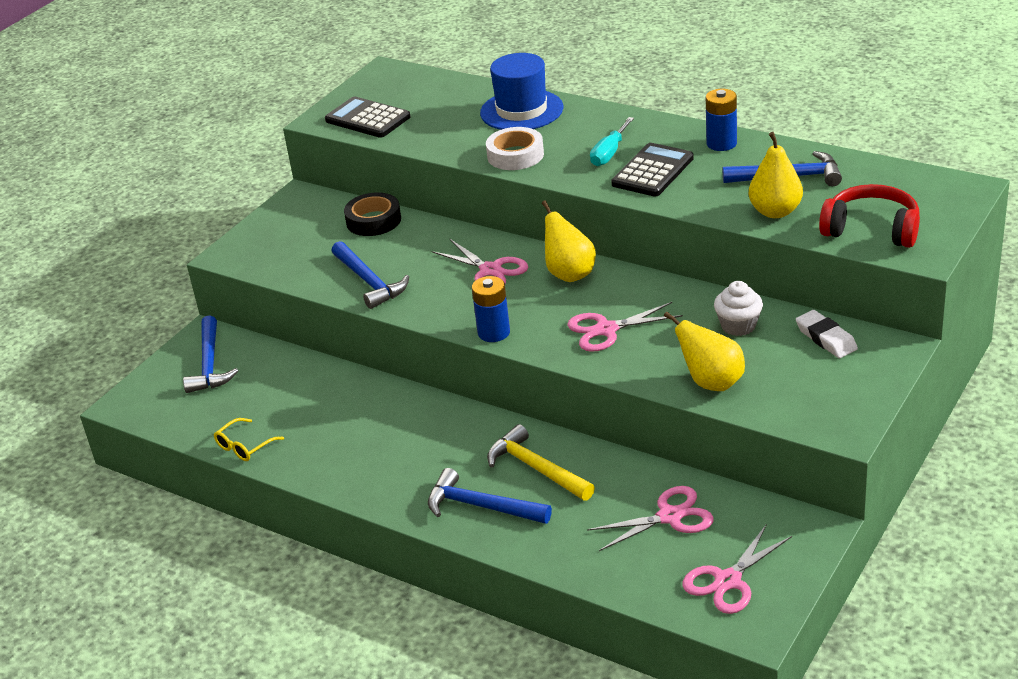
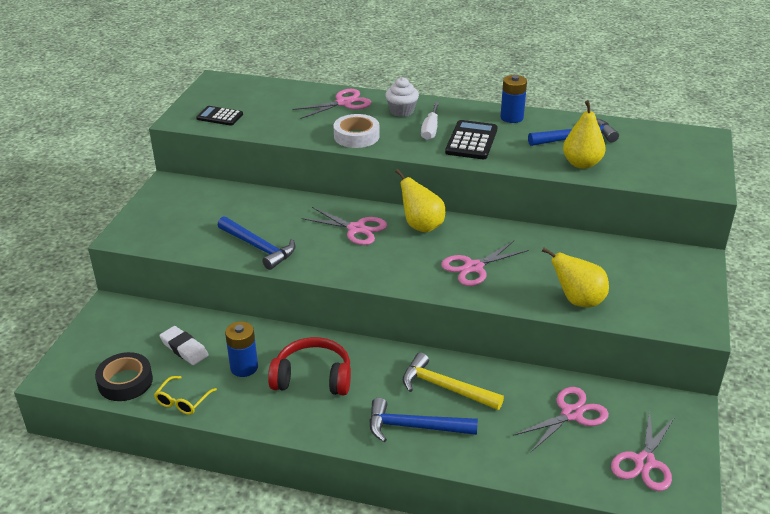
camera: 20 degrees left, 0 degrees up
(210, 364) = (123, 331): blue hammer -> none
(367, 119) = (219, 116): black calculator -> black calculator, size x0.66
(373, 220) = (240, 198): black tape -> black tape (125, 382)
(494, 333) = (383, 279): blue battery -> blue battery (244, 367)
(521, 110) = (344, 103): blue hat -> pink scissors
(609, 153) = (430, 130): turquoise screwdriver -> white screwdriver
(738, 326) = (573, 254): white cupcake -> white cupcake (402, 111)
(826, 338) = (643, 257): white eraser -> white eraser (184, 349)
(872, 229) = (660, 171): red headphones -> red headphones (313, 378)

